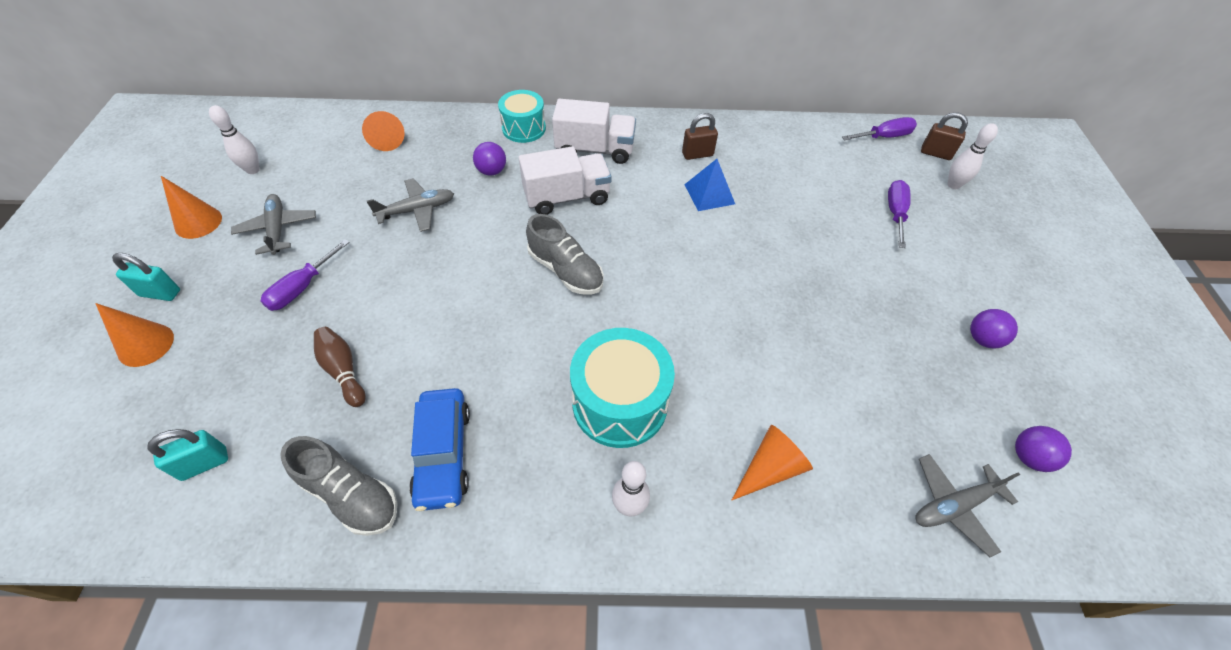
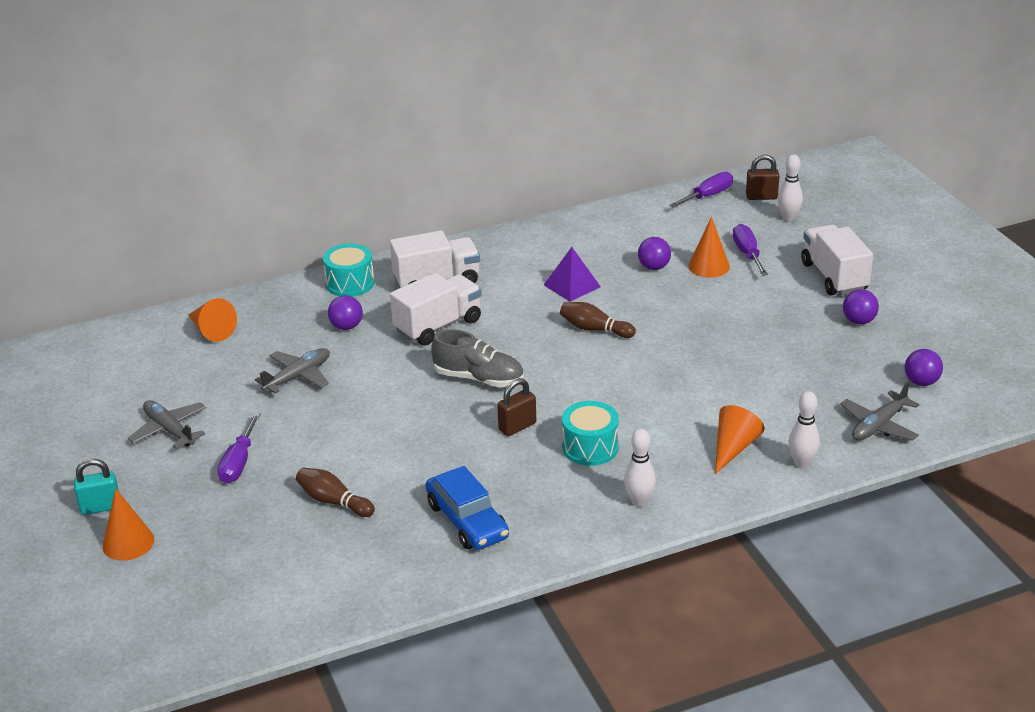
camera: 20 degrees left, 20 degrees down
(198, 222) = (80, 449): orange cone -> orange cone (709, 266)
(204, 463) = (267, 590): turquoise padlock -> none
(253, 170) = (92, 395): white bowling pin -> white bowling pin (802, 463)
(351, 495) = (411, 566): grey shoe -> none
(620, 403) = (590, 447): turquoise drum -> turquoise drum, size x0.64
(697, 154) = (540, 258): brown padlock -> brown padlock (517, 427)
(704, 251) = (594, 329): none -> brown bowling pin
(709, 194) = (572, 285): blue pyramid -> purple pyramid
(796, 198) = (654, 267): none -> purple ball
(975, 271) = (834, 277): none -> white truck

